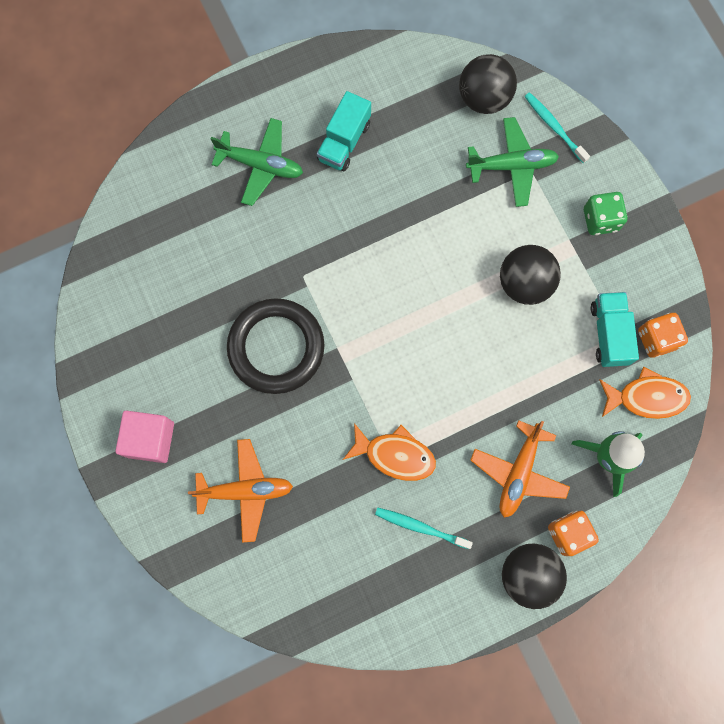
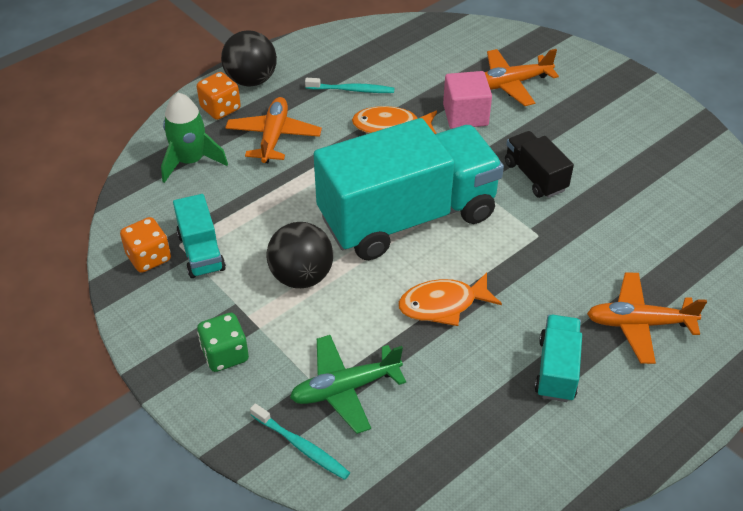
camera: 165 degrees right, 30 degrees down
(150, 439) = (610, 98): pink cube -> pink cube (465, 115)
(260, 165) = (639, 323): green plane -> orange plane
(276, 347) = (535, 176): black ring -> black truck
(413, 327) = (407, 217): none -> turquoise truck
(484, 98) = (402, 461): black ball -> none
(646, 397) = (156, 210): orange fish -> orange fish (443, 304)

